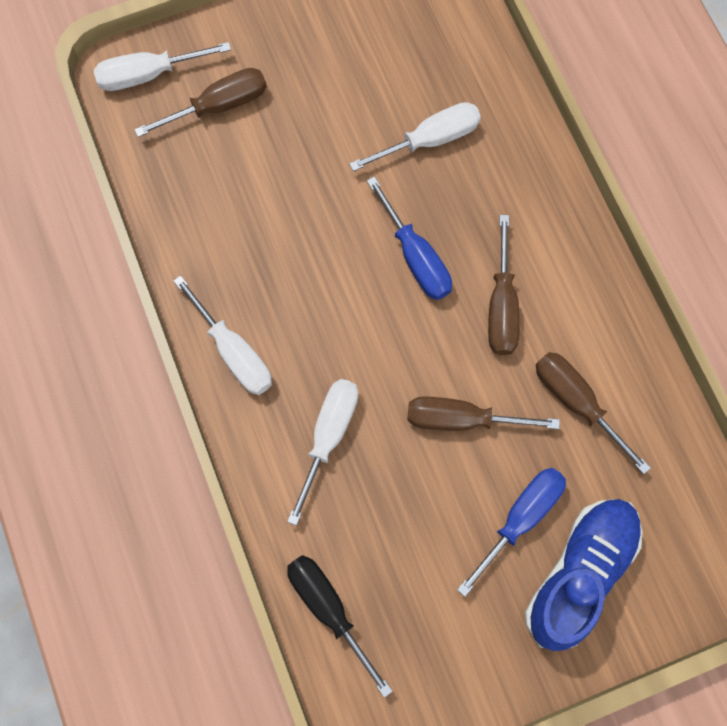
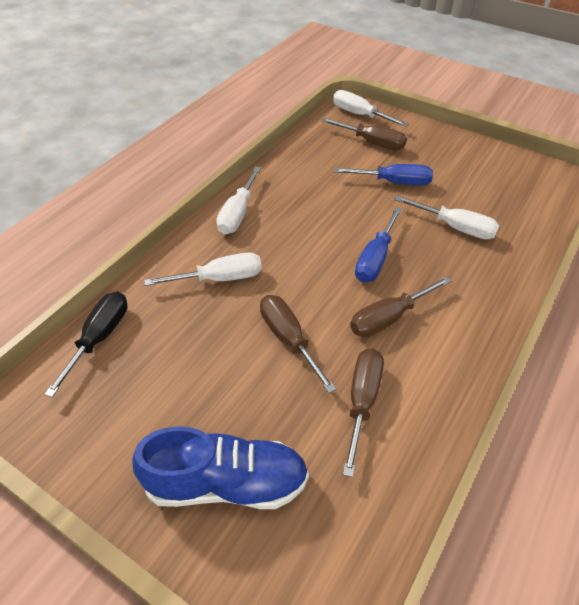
camera: 55 degrees right, 25 degrees down
(520, 519) = (242, 415): blue screwdriver -> blue screwdriver (393, 182)

